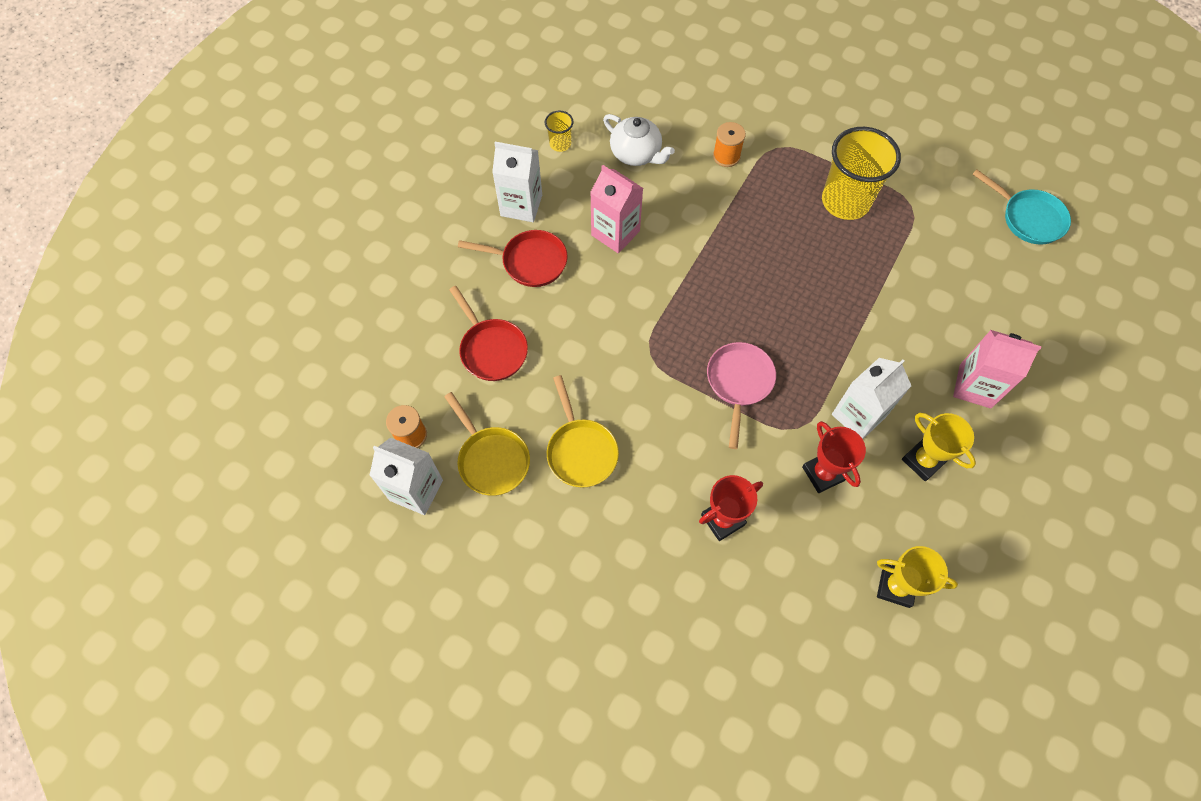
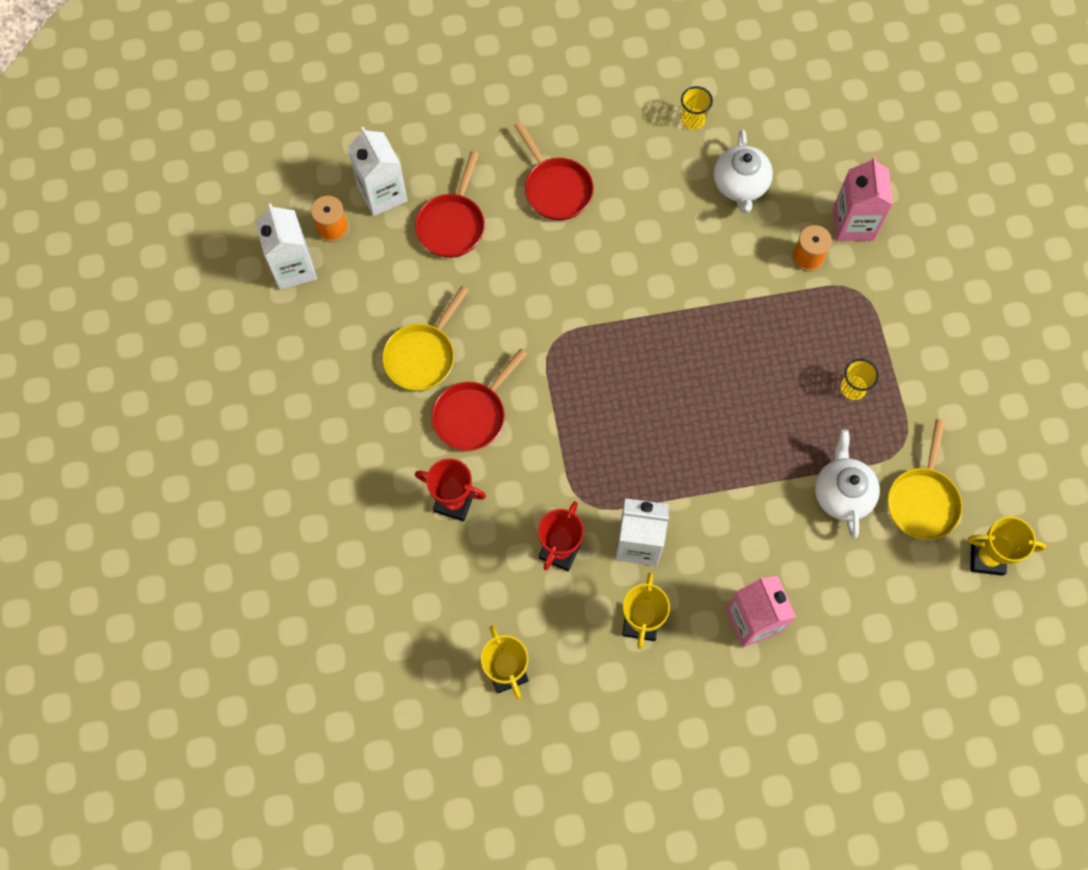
camera: 50 degrees right, 5 degrees up
(491, 459) = (361, 299): yellow pan -> yellow pan (922, 500)
(521, 205) = (603, 140): white carton -> white carton (382, 194)
(615, 233) = (643, 230): pink carton -> pink carton (853, 224)
(661, 451) = (473, 414): none -> red pan
(739, 383) = (586, 429): pink pan -> none
(845, 201) = (853, 388): yellow cup -> yellow cup, size x0.46
(918, 263) = (842, 493): none -> white teapot
(1028, 218) = (986, 557): turquoise pan -> yellow trophy

